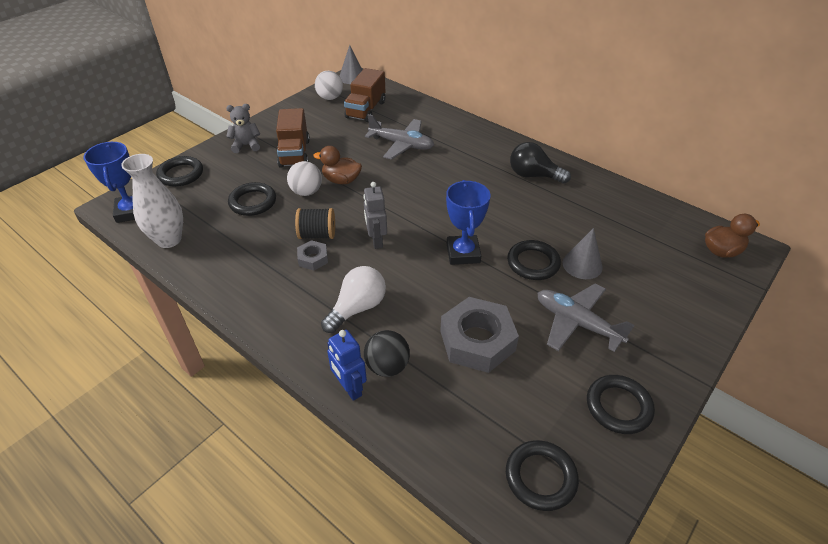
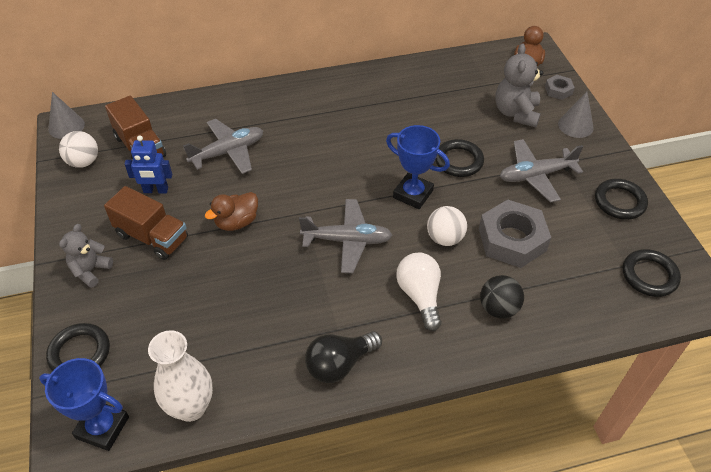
camera: 55 degrees left, 5 degrees up
(253, 202) = (199, 307): black ring -> none
(306, 192) = (227, 257): white ball -> white ball (445, 238)
(313, 258) = (330, 297): grey nut -> grey nut (558, 90)
(317, 235) = (300, 279): black spool -> none
(349, 388) = (503, 344): blue robot -> blue robot (156, 190)
(376, 240) = (347, 240): grey robot -> grey plane
(533, 175) = (359, 98): black light bulb -> black light bulb (339, 364)
(582, 265) = (483, 136): grey cone -> grey cone (575, 125)
(642, 273) = (516, 113): none -> grey teddy bear

